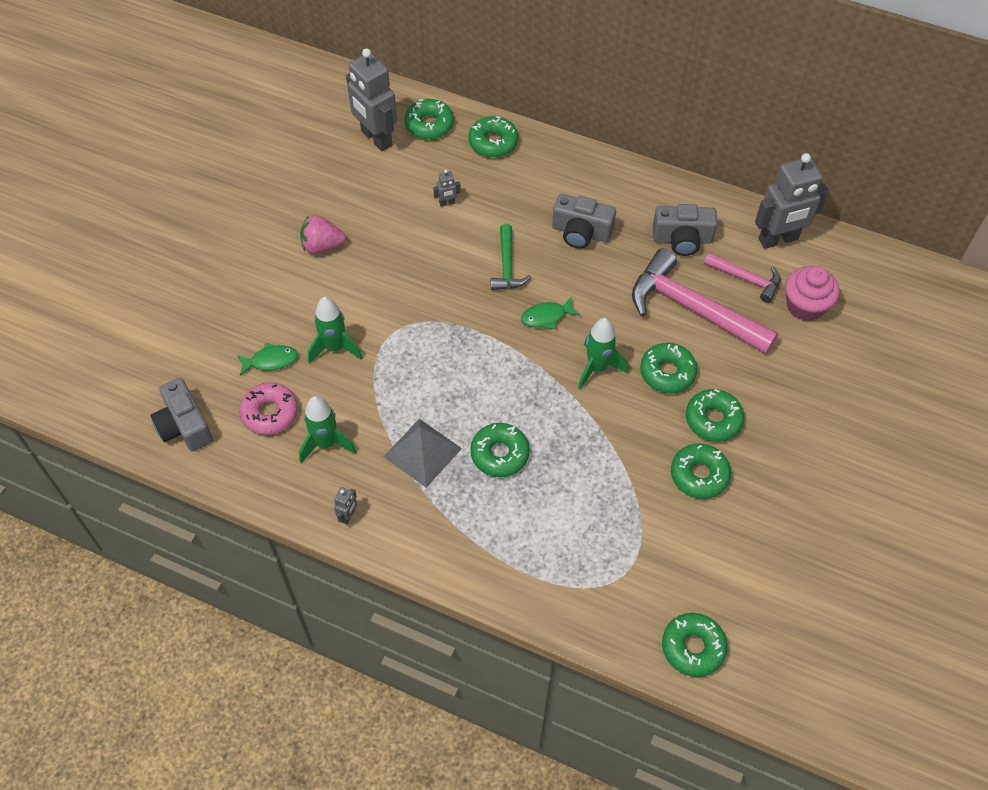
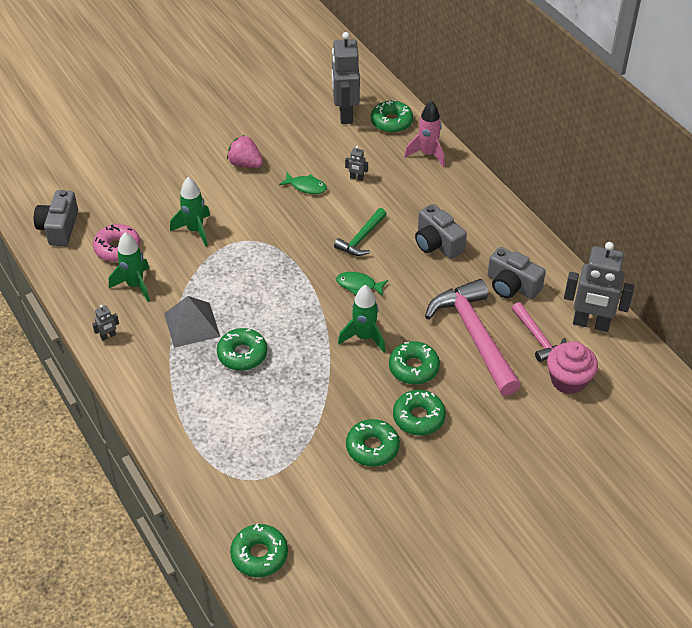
camera: 35 degrees right, 10 degrees down
(271, 361) = (147, 217): green fish -> green fish (306, 187)
(493, 142) = (427, 154): green donut -> pink rocket

